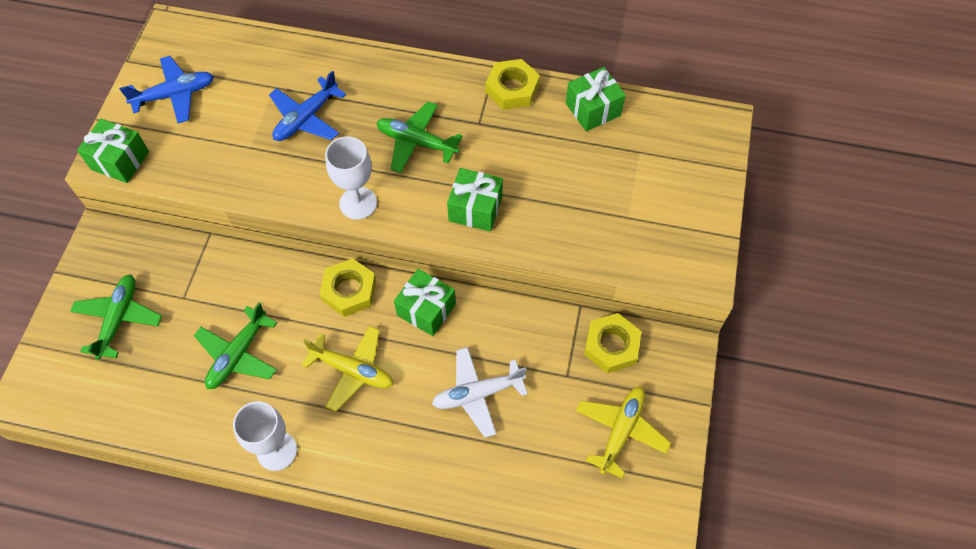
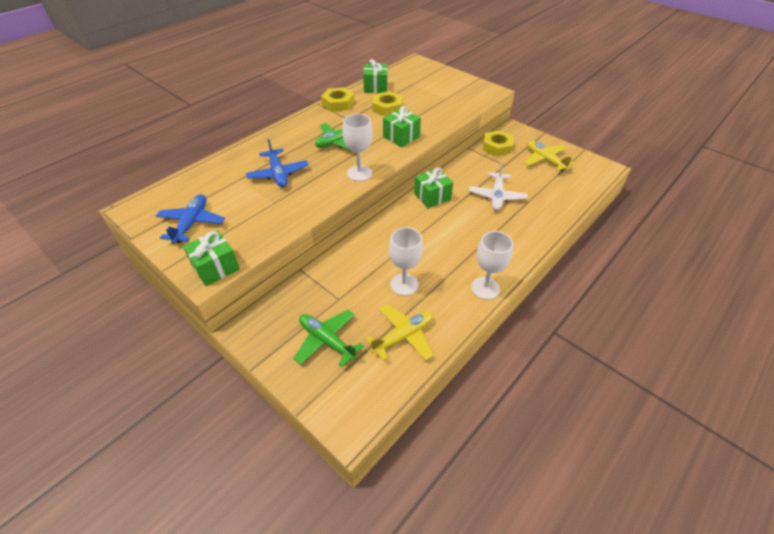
camera: 60 degrees left, 15 degrees down
(238, 354) = (404, 284): green plane -> white goblet
(349, 290) = (396, 221): yellow nut -> yellow nut (387, 108)
(352, 370) = (451, 237): yellow plane -> yellow plane (403, 336)

